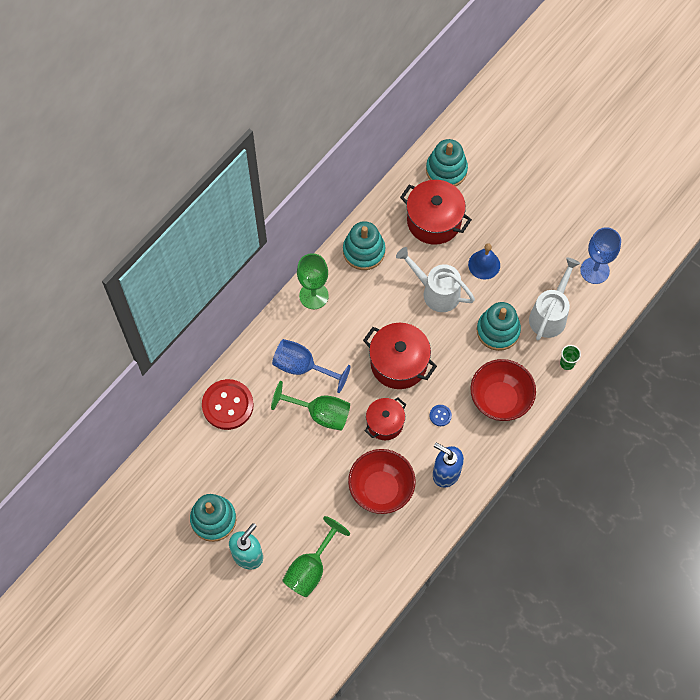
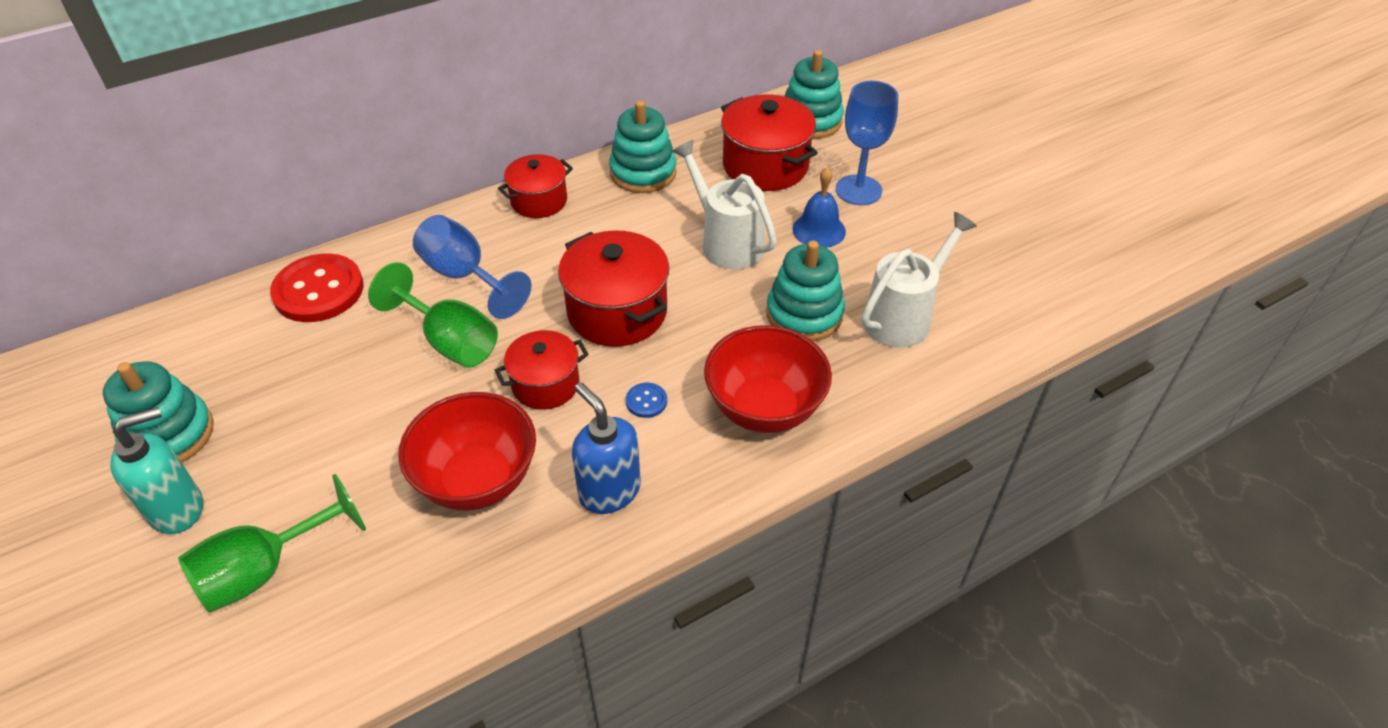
camera: 20 degrees right, 20 degrees down
(313, 295) = (539, 201): green goblet -> red pot
(567, 363) = (909, 390): green cup -> none
(594, 270) = (1002, 281): blue goblet -> blue goblet (858, 190)

